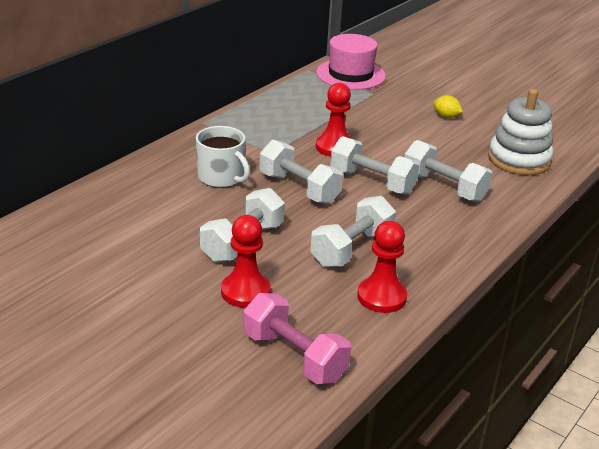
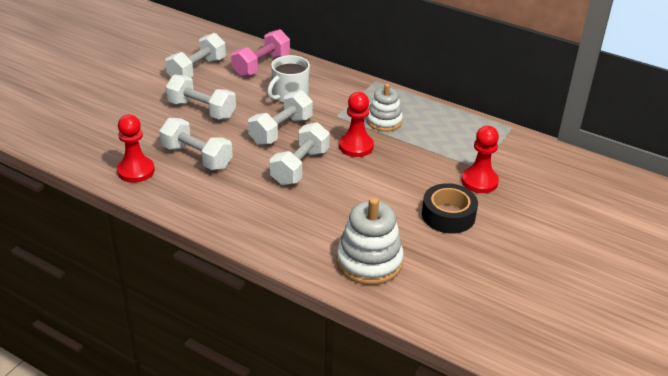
camera: 85 degrees right, 5 degrees up
(245, 292) = (143, 115): red pawn -> red pawn (479, 181)
(288, 127) = (384, 121): none -> white stacking toy
(294, 356) = (75, 136): pink dumbbell -> pink dumbbell (261, 65)
(350, 74) = (517, 153): pink hat -> none
(444, 187) = (300, 207): white dumbbell -> white dumbbell (197, 70)
(446, 117) = (448, 215): yellow lemon -> black tape

